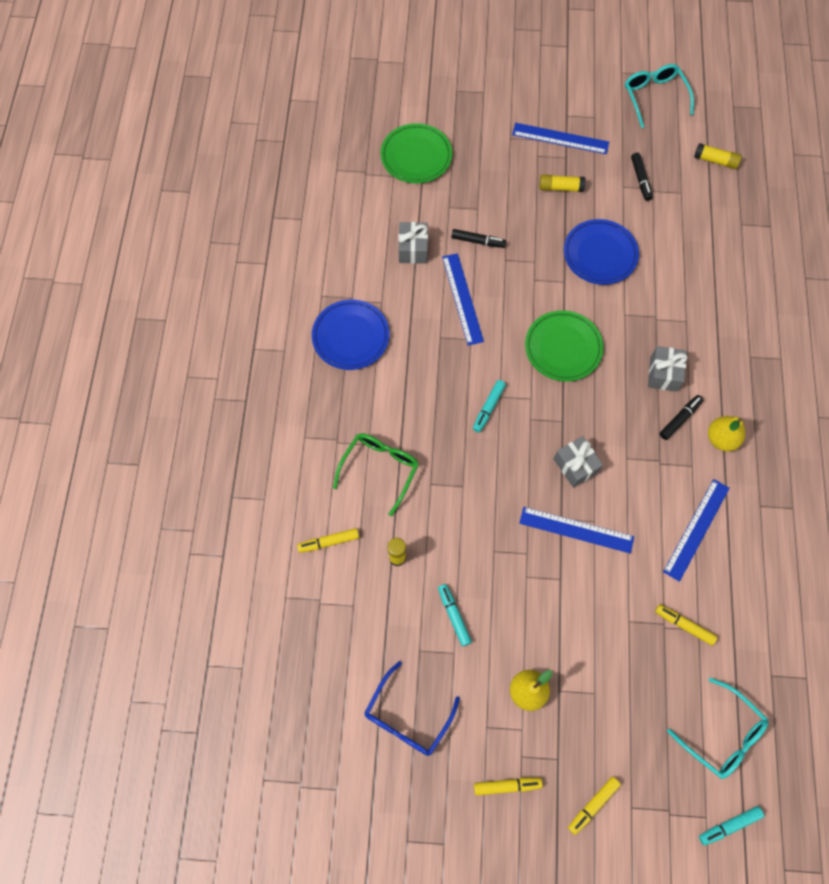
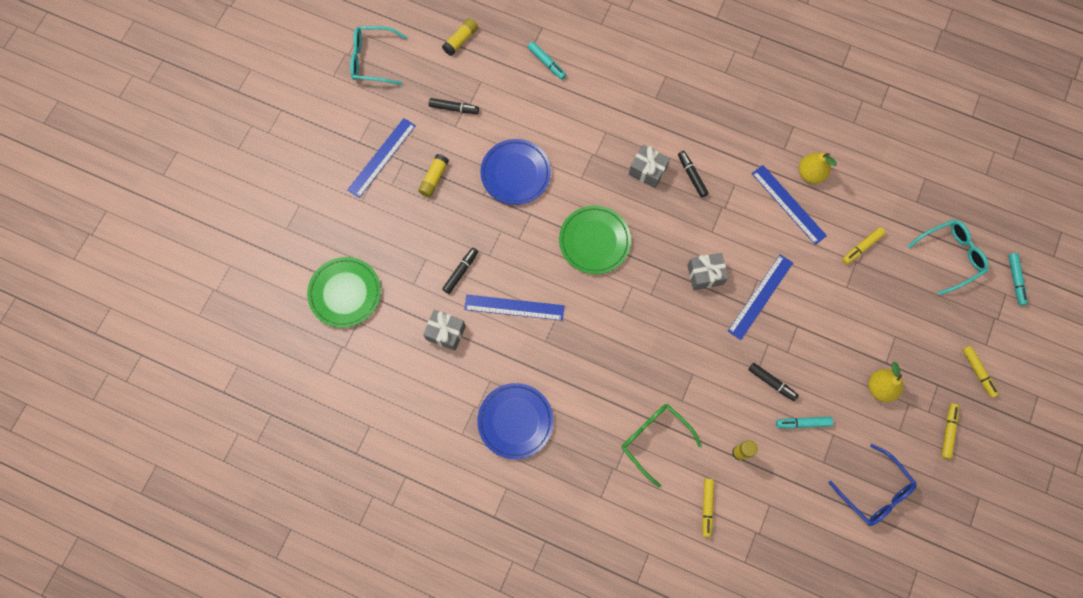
camera: 70 degrees left, 5 degrees up
(485, 569) = (772, 382): none -> black marker
(488, 408) = (628, 325): turquoise marker -> turquoise marker (546, 63)
(721, 439) = (719, 152): yellow pear -> yellow pear (810, 173)

